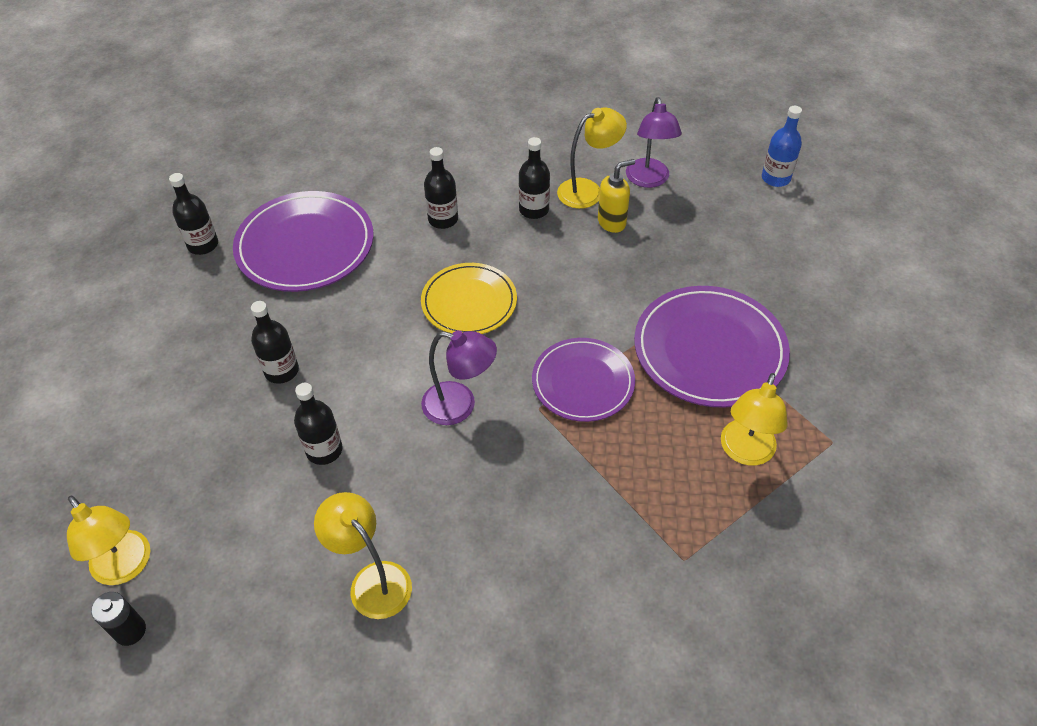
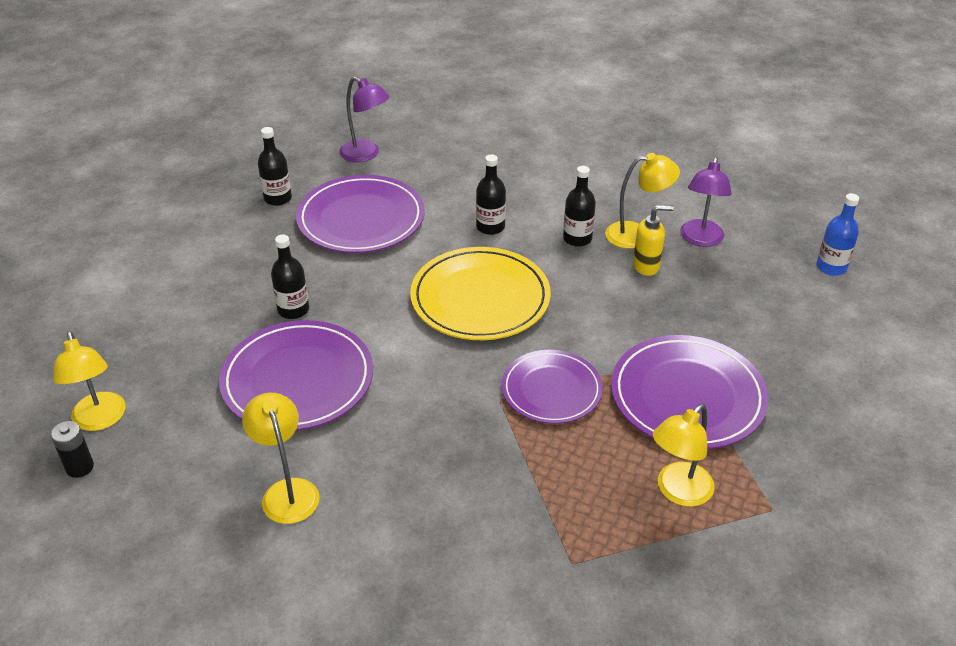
camera: 20 degrees right, 10 degrees down
(324, 450) = (298, 380): black bottle -> purple plate
(460, 406) = (430, 378): purple lamp -> purple lamp (366, 154)
(469, 302) = (480, 298): yellow plate -> yellow plate, size x1.52

